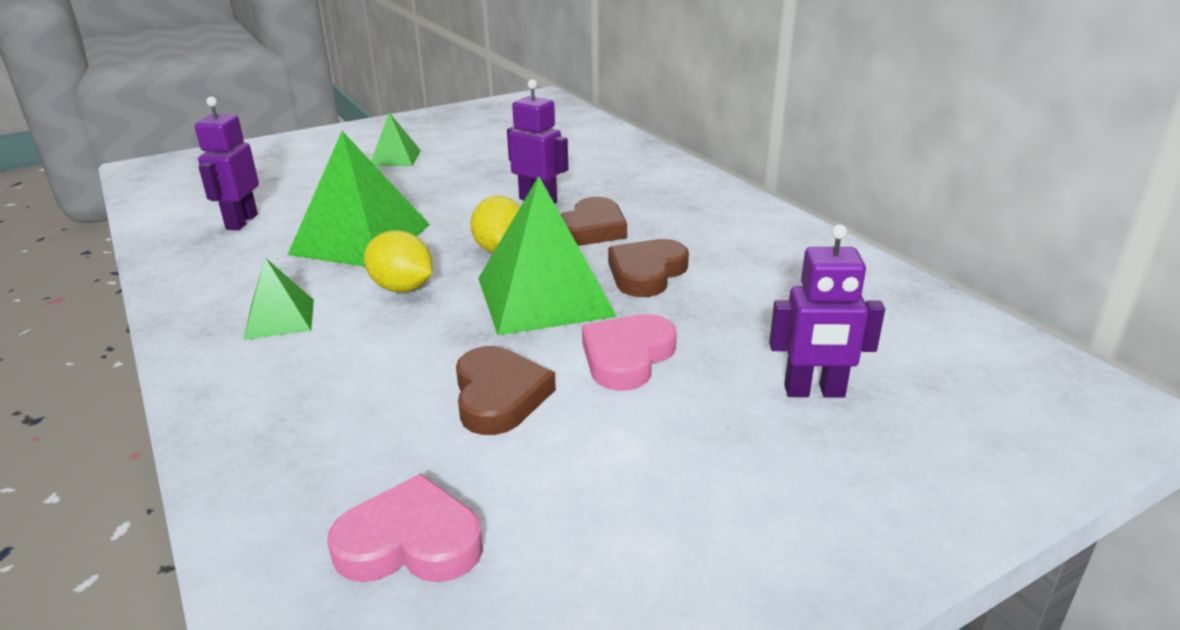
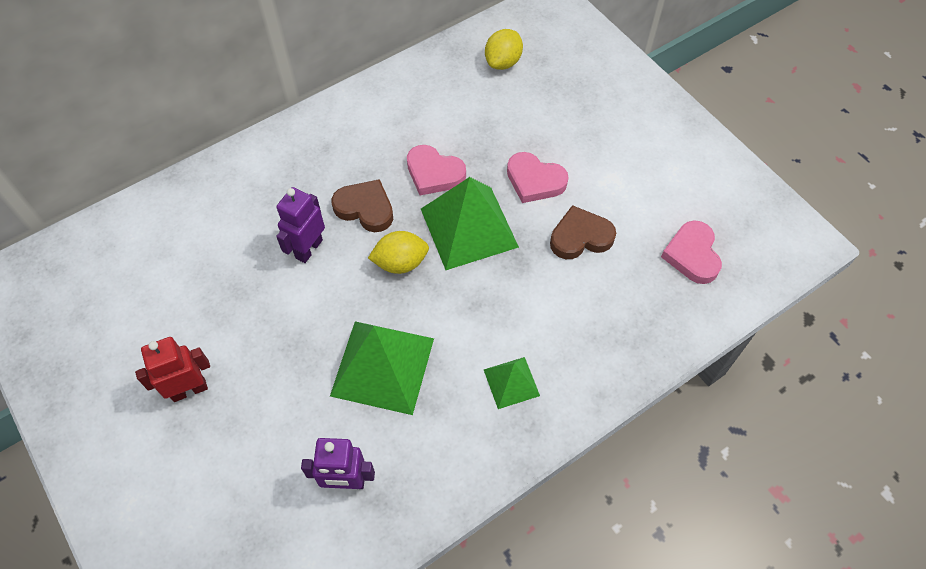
camera: 95 degrees left, 30 degrees up
(395, 158) = (189, 389): green pyramid -> red robot
(402, 288) = (463, 315): yellow lemon -> yellow lemon (503, 62)
(646, 273) = (434, 173): brown heart -> pink heart
(814, 392) = (556, 104): purple robot -> none

